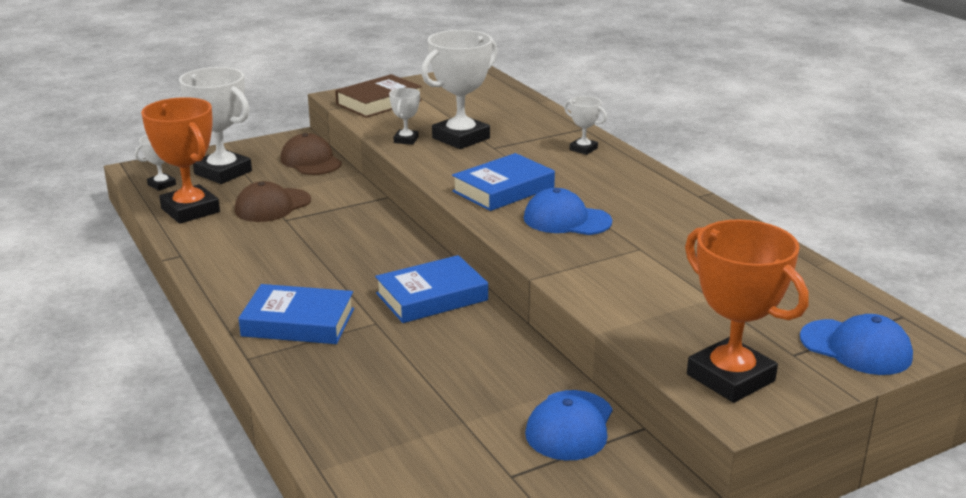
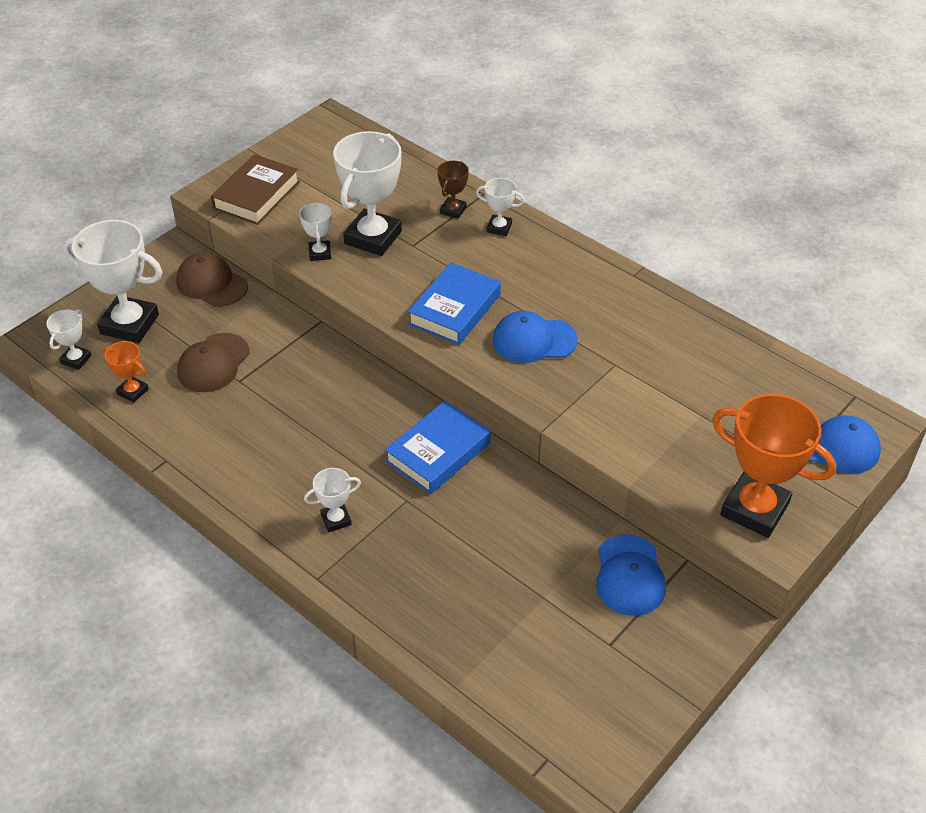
camera: 20 degrees left, 20 degrees up
(190, 210) = (133, 391): orange trophy -> orange trophy, size x0.49
(298, 322) = (336, 520): blue book -> white trophy
(547, 133) = (453, 210): none -> brown trophy

